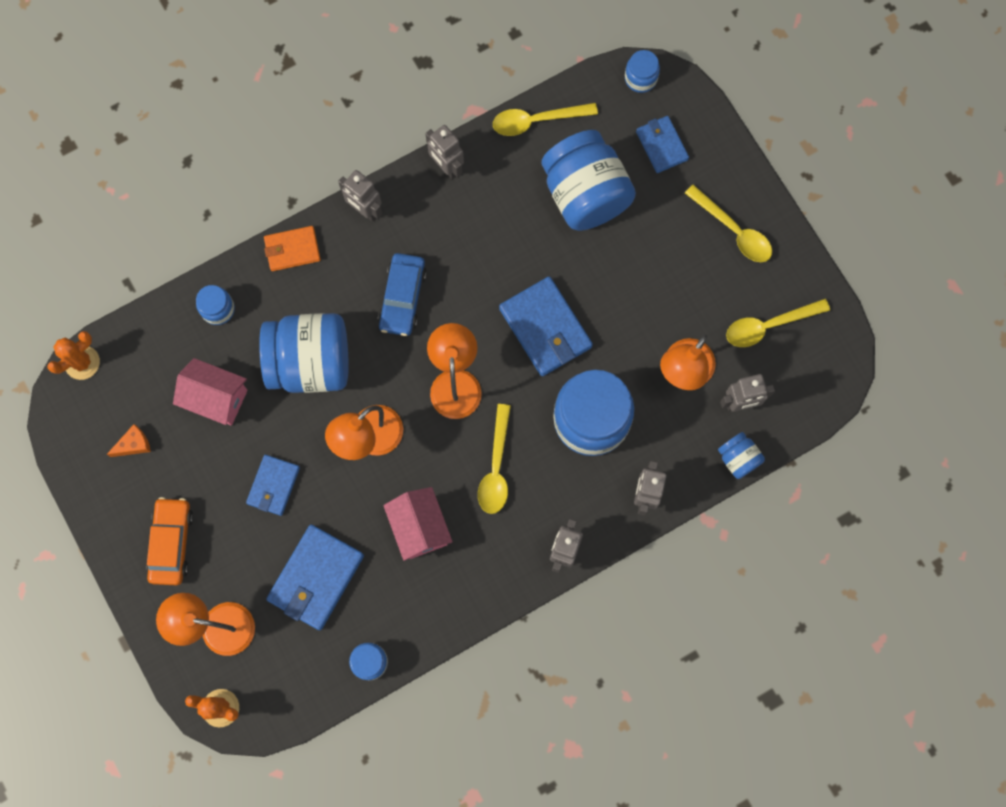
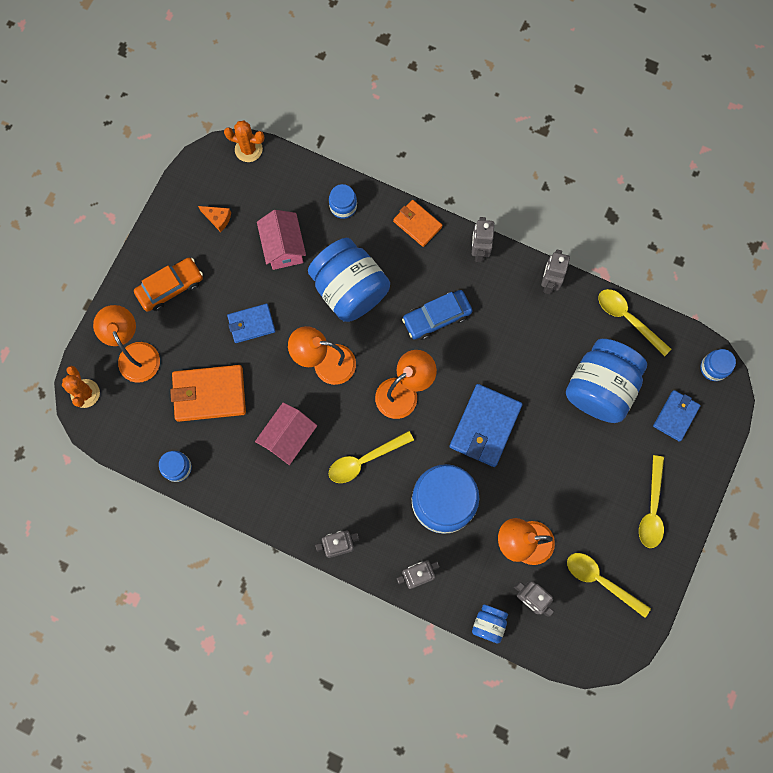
camera: 55 degrees right, 0 degrees up
(316, 578) = (209, 394): blue wallet -> orange wallet

